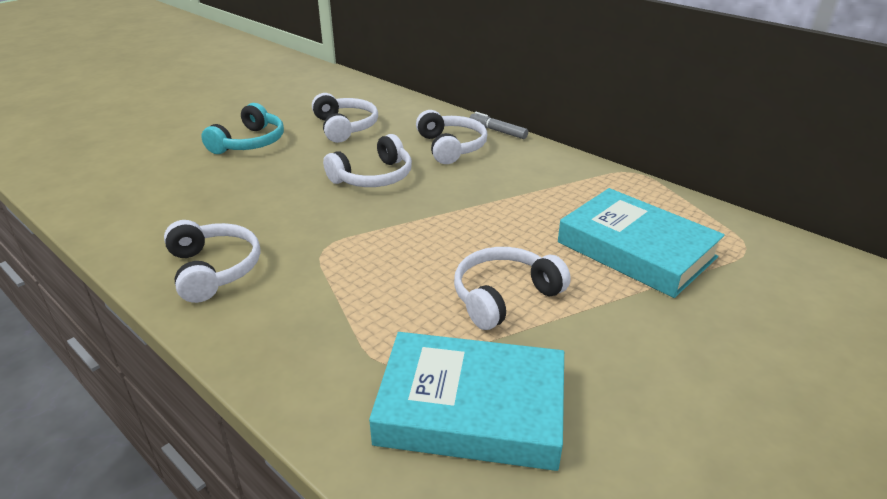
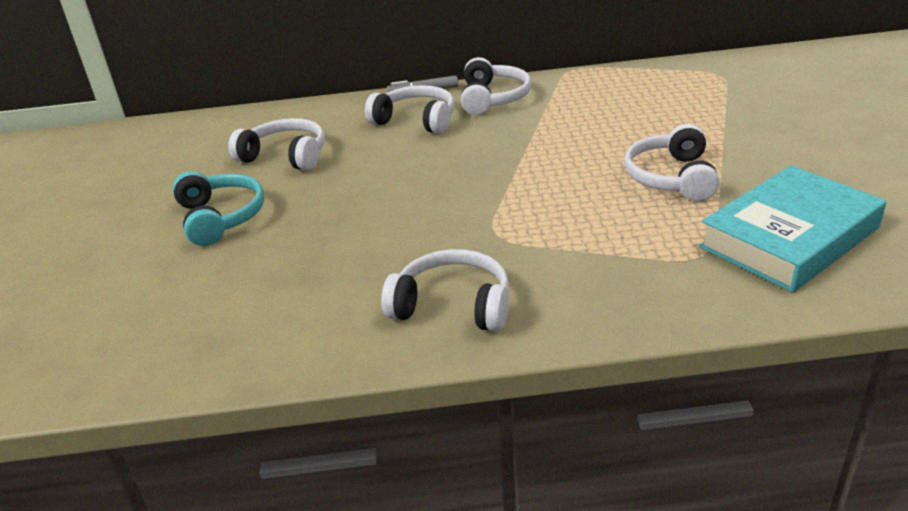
camera: 45 degrees left, 0 degrees up
(373, 177) = (409, 172): white headphones -> white headphones (493, 98)
(636, 250) = (674, 109): turquoise book -> none

